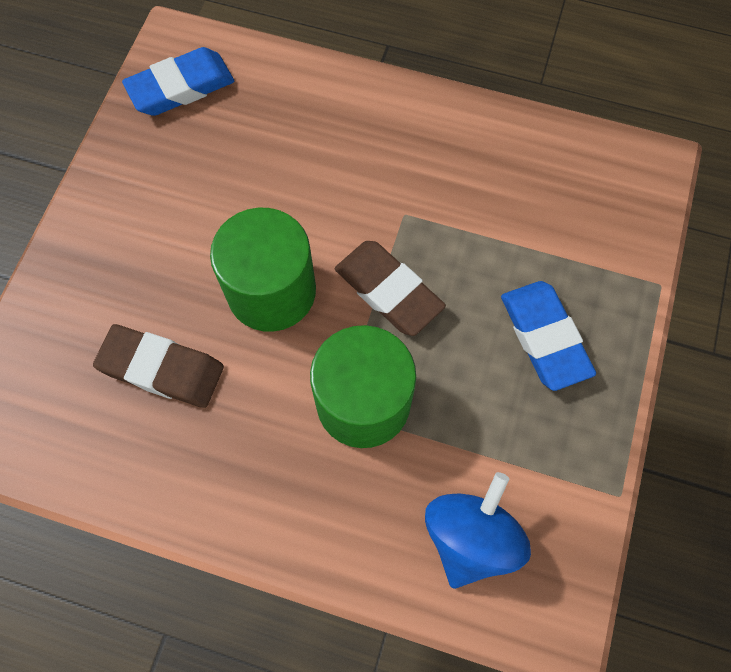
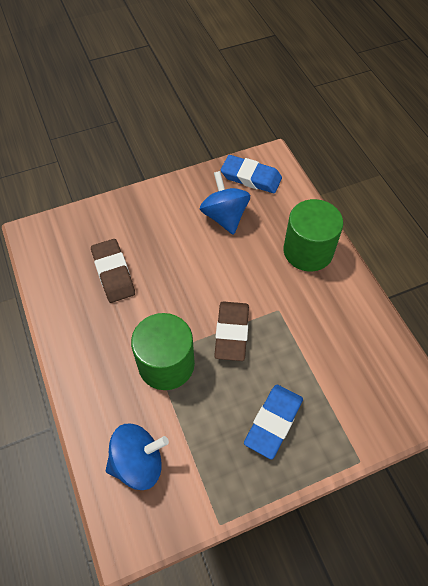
camera: 50 degrees right, 10 degrees down
(210, 165) = (224, 216): none -> blue spinning top
(271, 291) = (187, 286): green cylinder -> green cylinder (308, 251)

